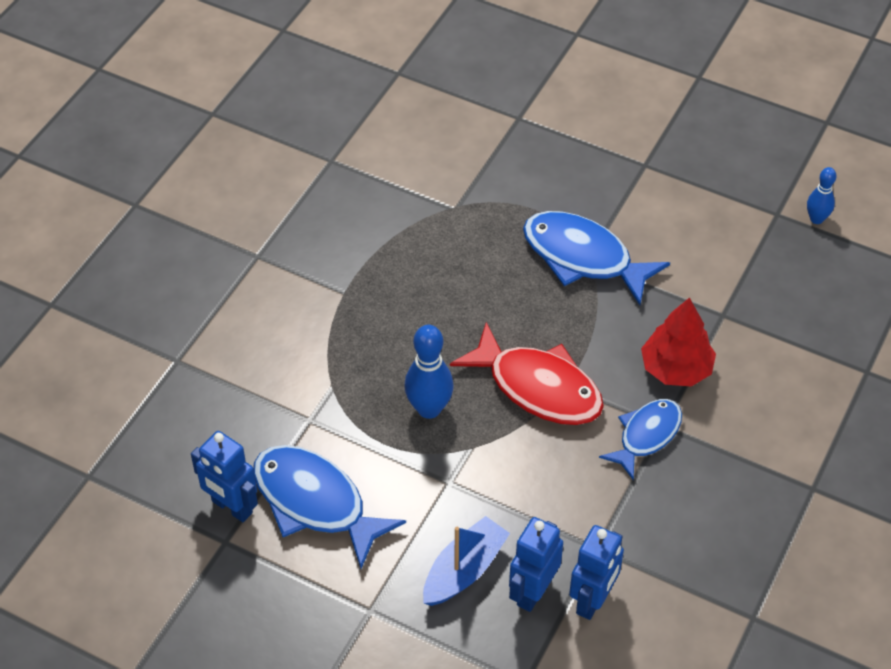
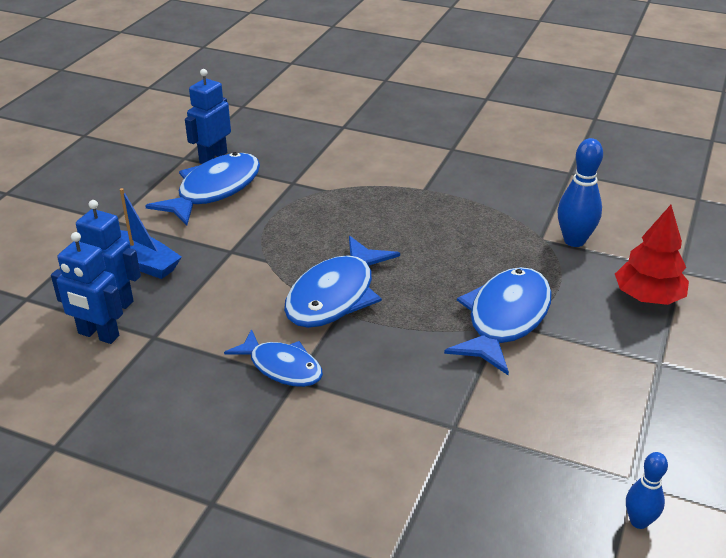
camera: 85 degrees right, 15 degrees down
(429, 409) = (307, 236): blue bowling pin -> blue bowling pin (574, 241)
(538, 387) = (335, 295): red fish -> blue fish
(676, 369) = (370, 388): red tree -> red tree (648, 297)

